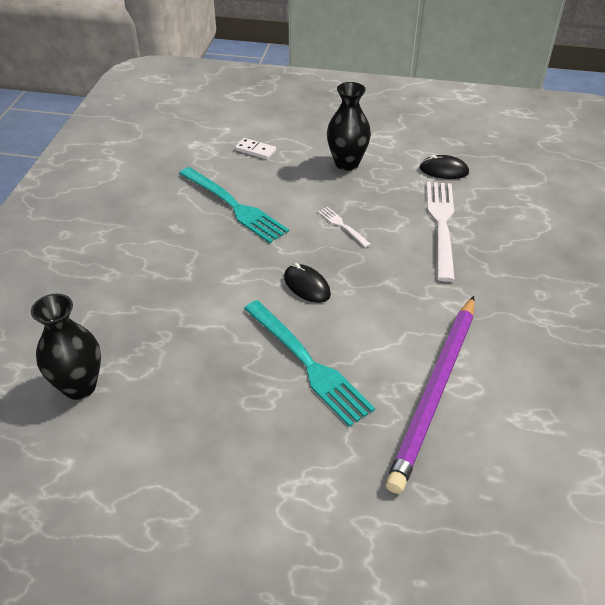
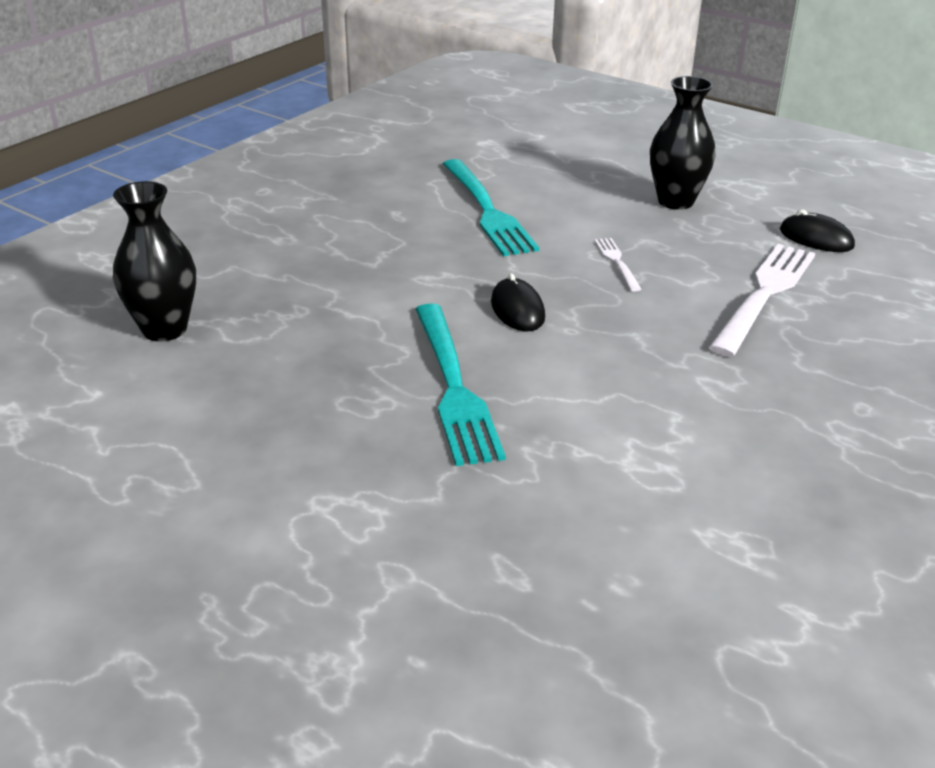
camera: 25 degrees right, 10 degrees down
(255, 150) = (560, 163): white domino -> none
(435, 391) = (608, 467): purple pencil -> none

